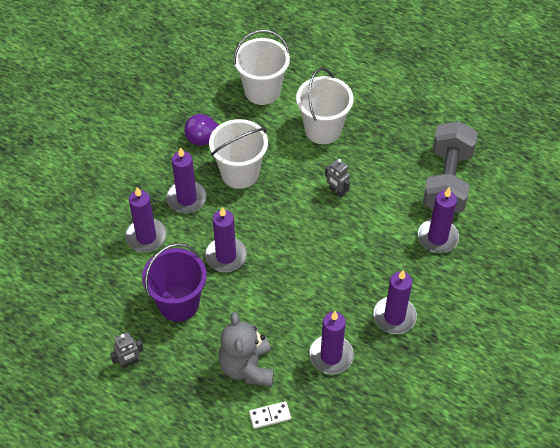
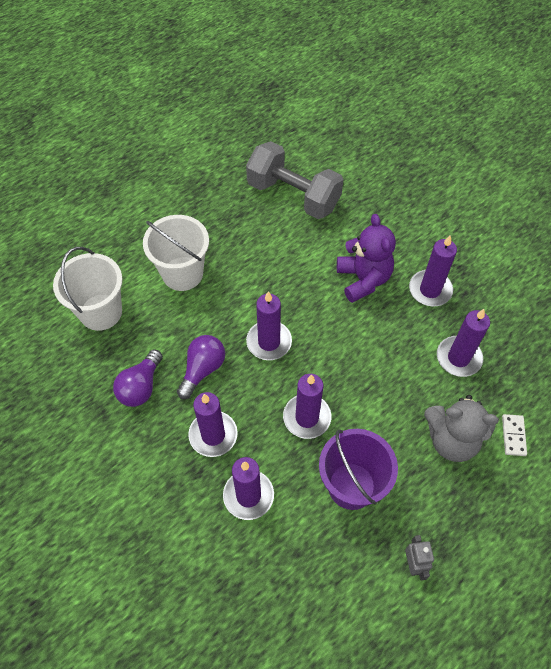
camera: 70 degrees left, 5 degrees up
(240, 173) = (202, 369): white bucket -> purple light bulb
(336, 191) = (266, 288): grey robot -> none
(380, 261) = (363, 279): none -> purple teddy bear
(437, 237) = (354, 225): purple candle -> purple candle (269, 342)

